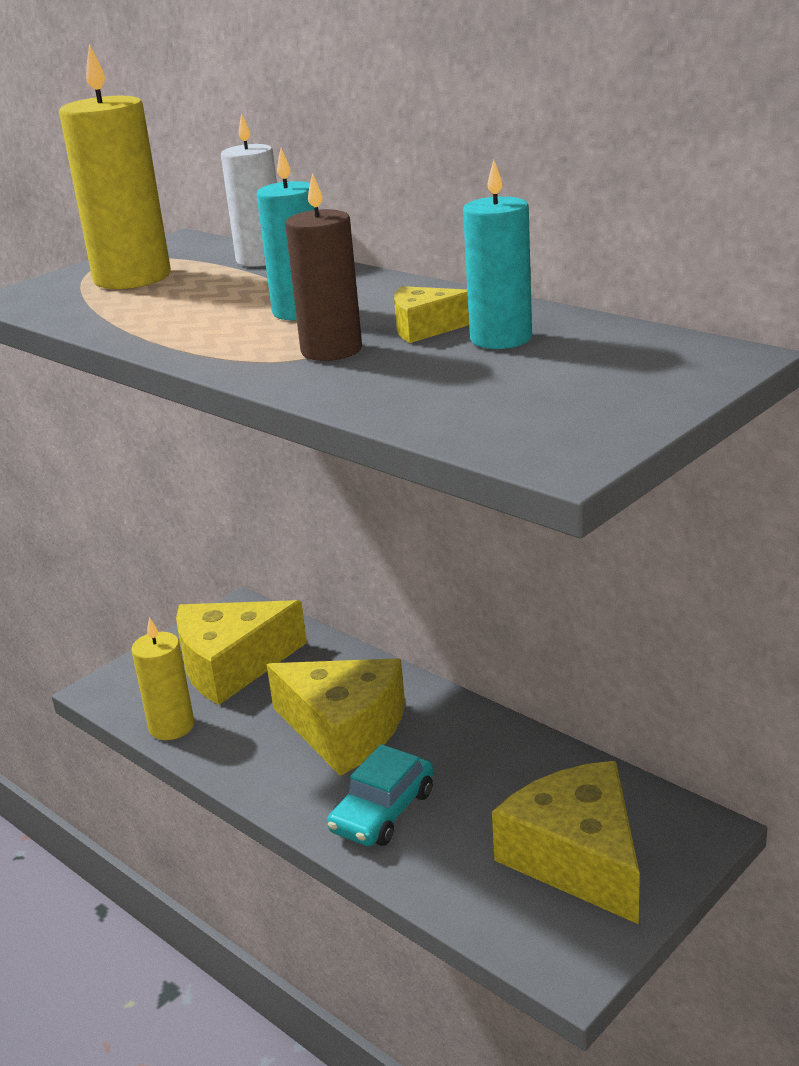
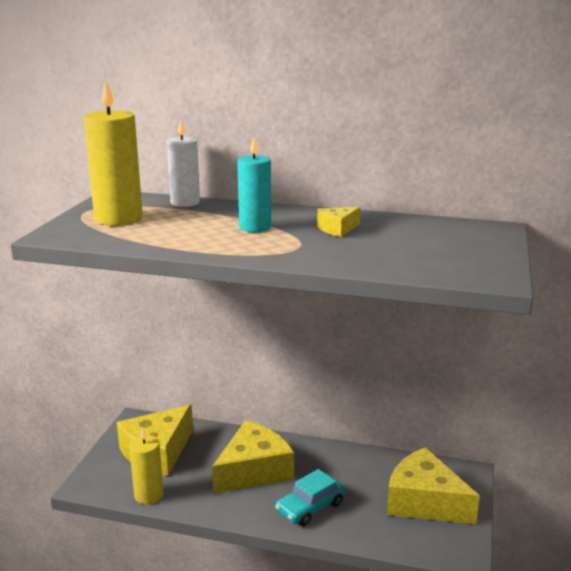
camera: 30 degrees left, 5 degrees down
(331, 350) = (305, 244): brown candle -> none
(345, 729) = (254, 470): yellow cheese -> yellow cheese turned 45 degrees counterclockwise
(383, 811) = (310, 507): turquoise car -> turquoise car turned 45 degrees clockwise
(501, 339) = (384, 230): turquoise candle -> none

